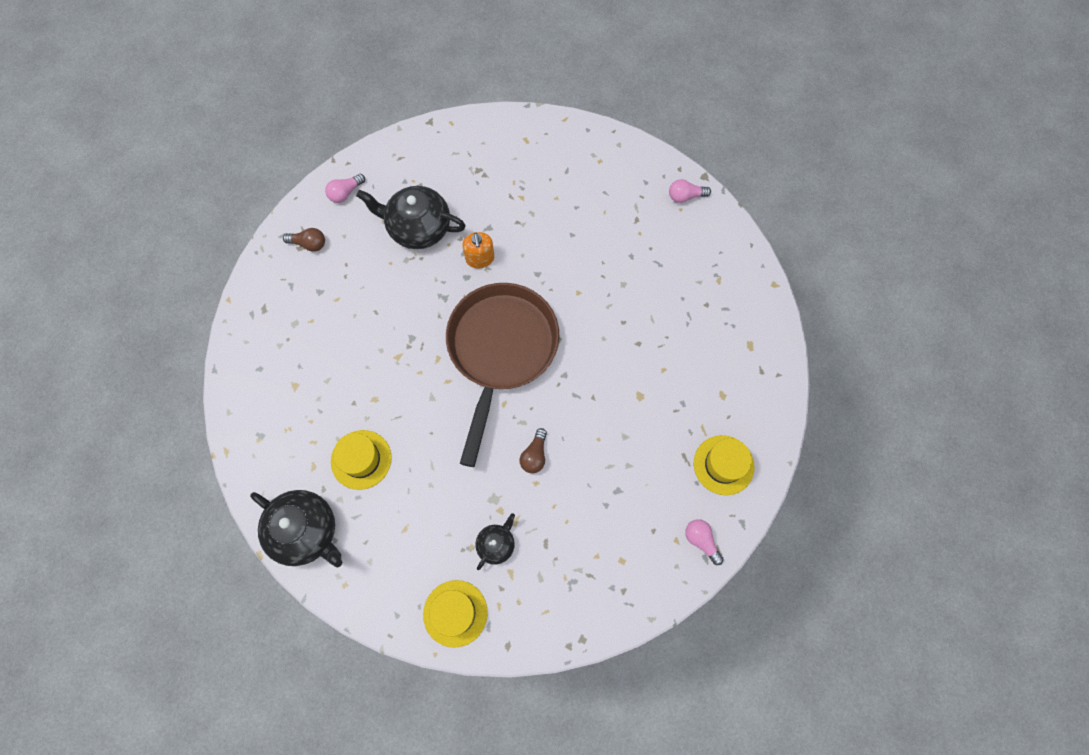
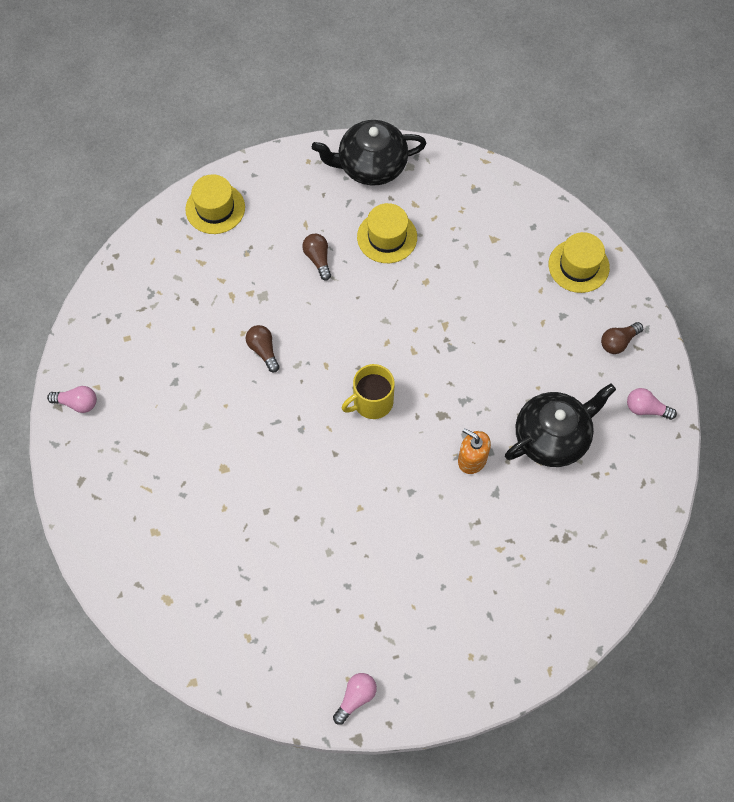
camera: 135 degrees right, 5 degrees down
(345, 193) = (646, 409): pink light bulb -> pink light bulb turned 75 degrees counterclockwise
(426, 490) = (318, 259): none -> brown light bulb
(496, 544) = (230, 270): black teapot -> none
(501, 350) = (372, 402): brown pan -> yellow mug
(723, 465) = (106, 475): yellow hat -> yellow hat (578, 266)

